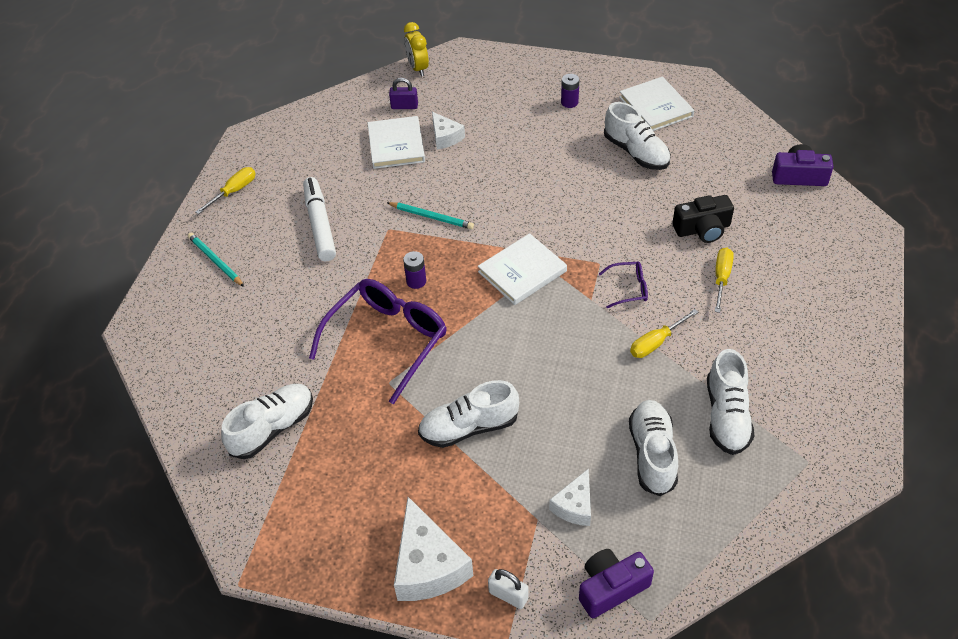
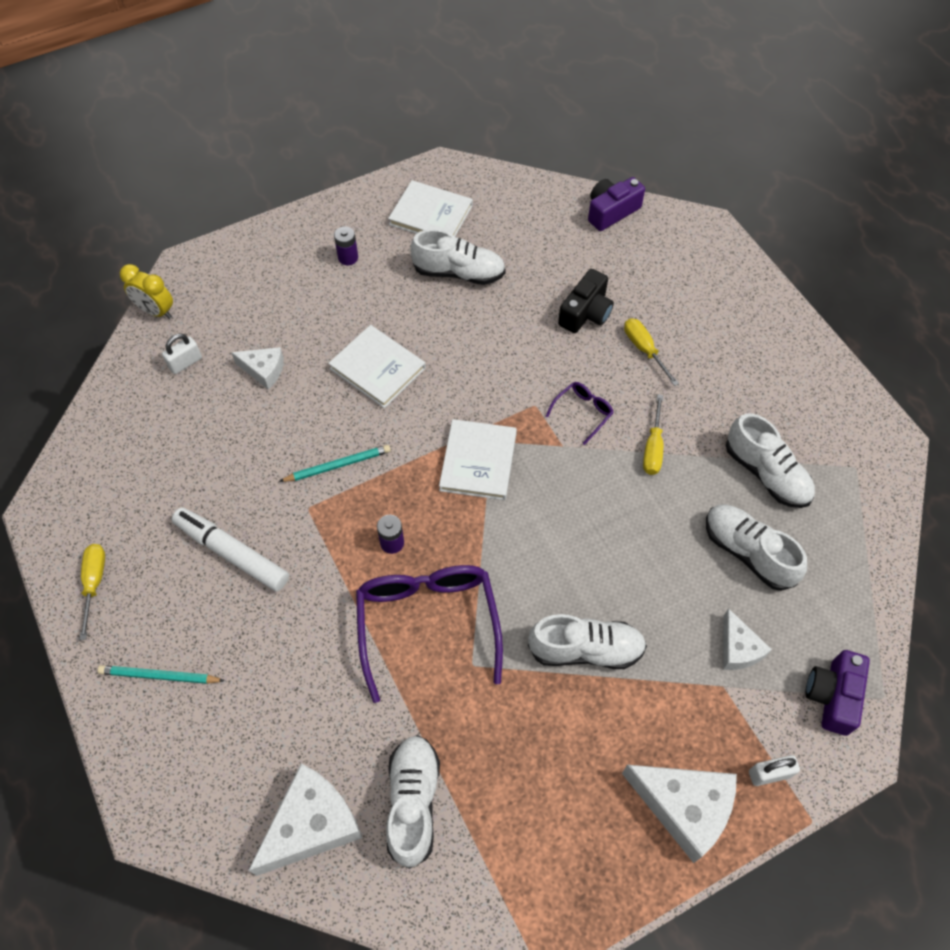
camera: 45 degrees left, 10 degrees up
(208, 395) = (312, 825): none -> white cheese
(396, 145) = (221, 411): white book -> white book (377, 368)
(404, 106) = (185, 363): purple padlock -> white padlock
(469, 427) = (586, 650): white shoe -> white shoe turned 120 degrees counterclockwise

